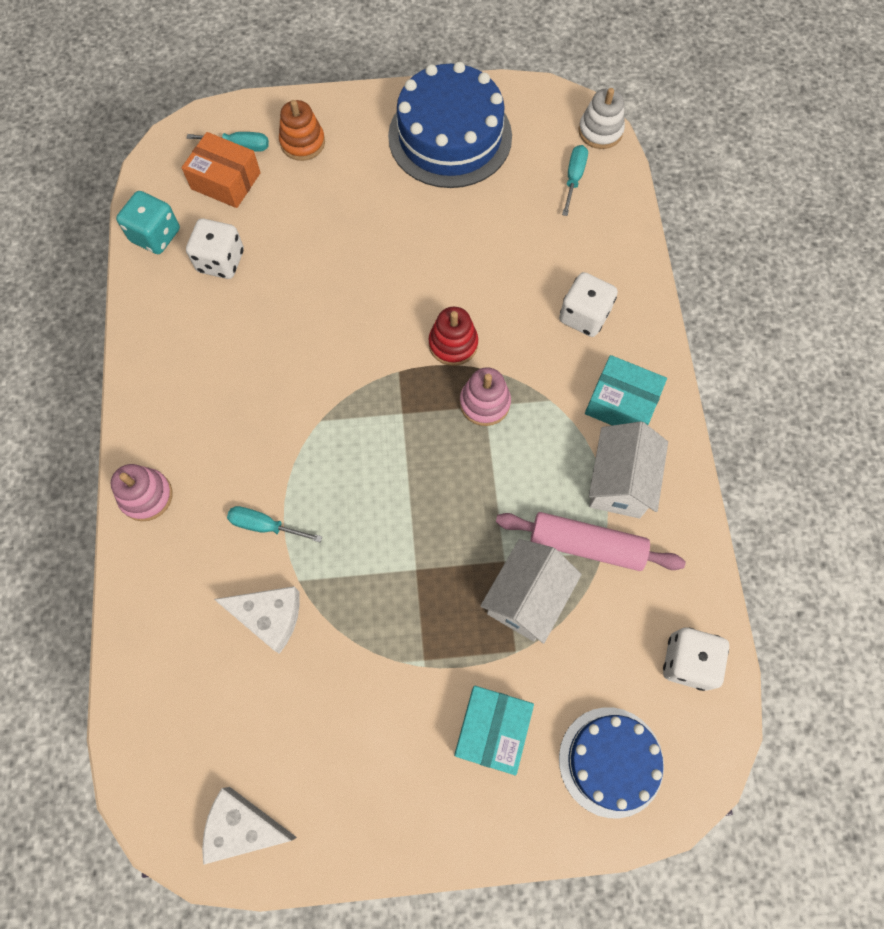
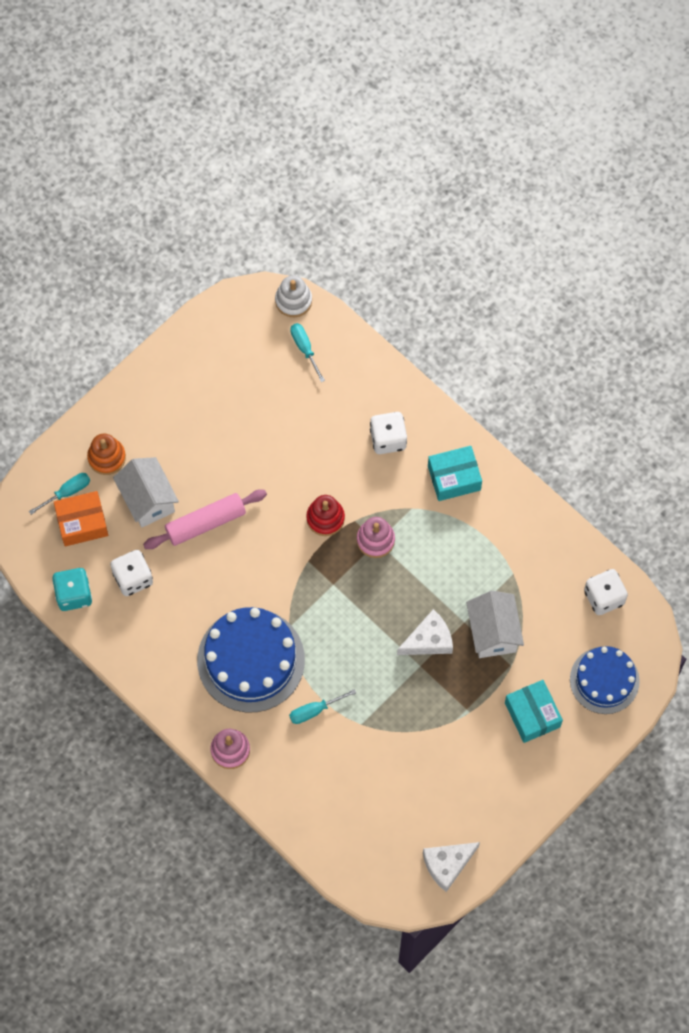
camera: 40 degrees left, 0 degrees up
(269, 617) = (363, 755): white cheese -> white cheese (429, 640)
(450, 136) = (199, 379): blue cake -> blue cake (251, 660)
(586, 545) = (501, 577): pink rolling pin -> pink rolling pin (205, 523)
(619, 482) = (490, 526): white house -> white house (148, 500)

